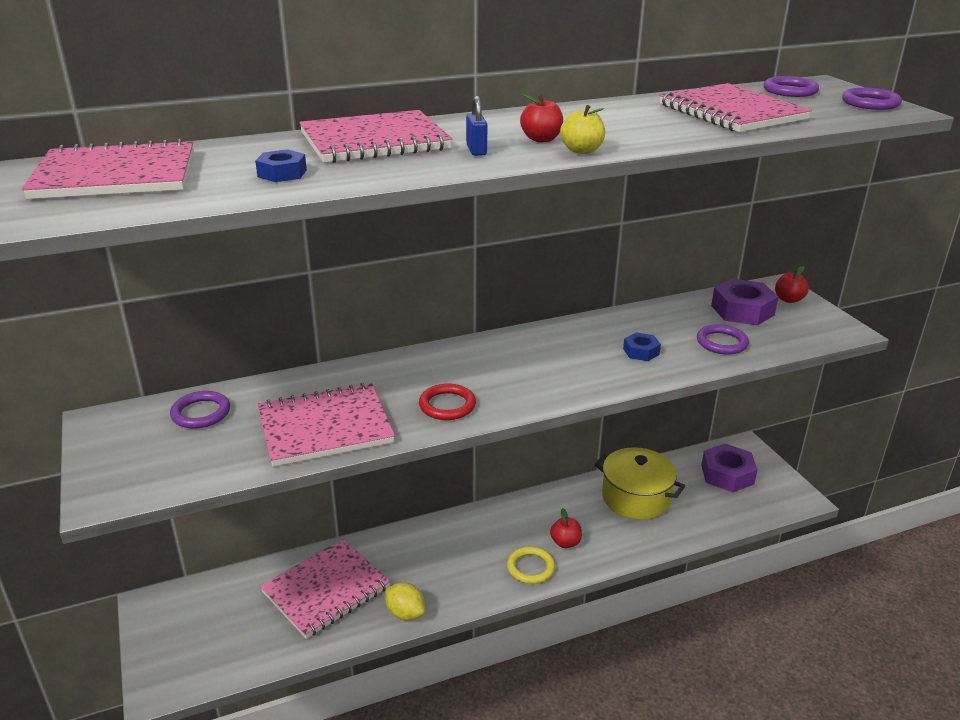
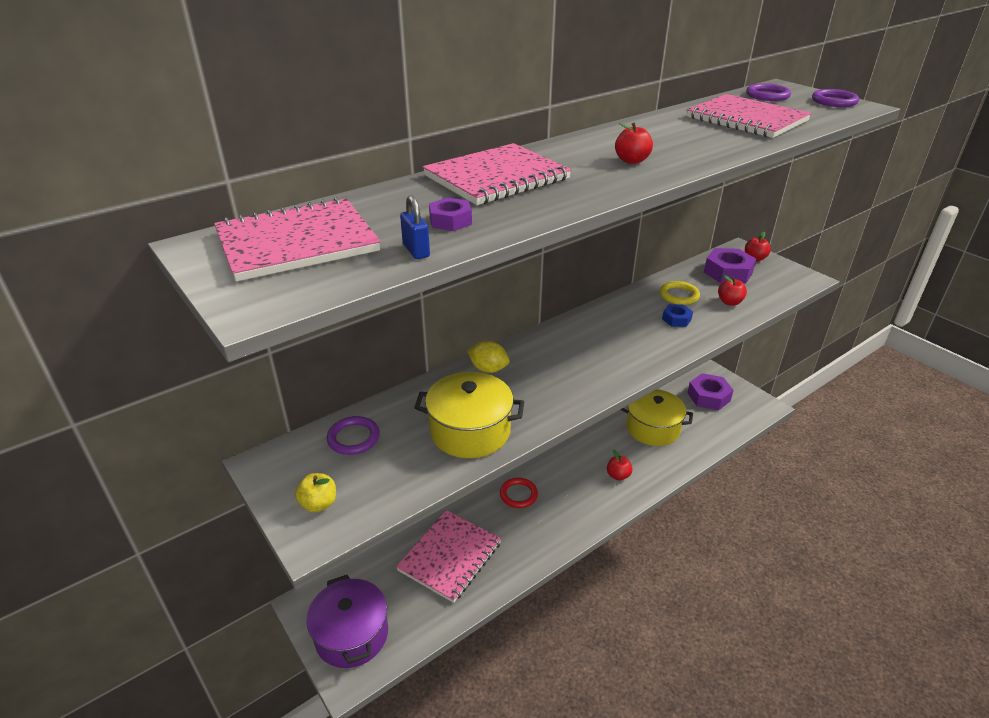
camera: 15 degrees left, 5 degrees up
(183, 646) = (351, 634): none -> purple pot
(282, 173) = (450, 221): blue nut -> purple nut
(325, 427) = (470, 431): pink notebook -> yellow pot
(405, 613) = (523, 562): yellow lemon -> yellow lemon (488, 369)
(447, 405) = (558, 392): red ring -> red ring (518, 494)
(476, 150) = (591, 177): blue padlock -> blue padlock (416, 251)
(530, 567) = (601, 502): yellow ring -> yellow ring (679, 295)
(581, 150) = (674, 168): yellow apple -> yellow apple (319, 504)
(721, 343) = (729, 302): purple ring -> red apple

